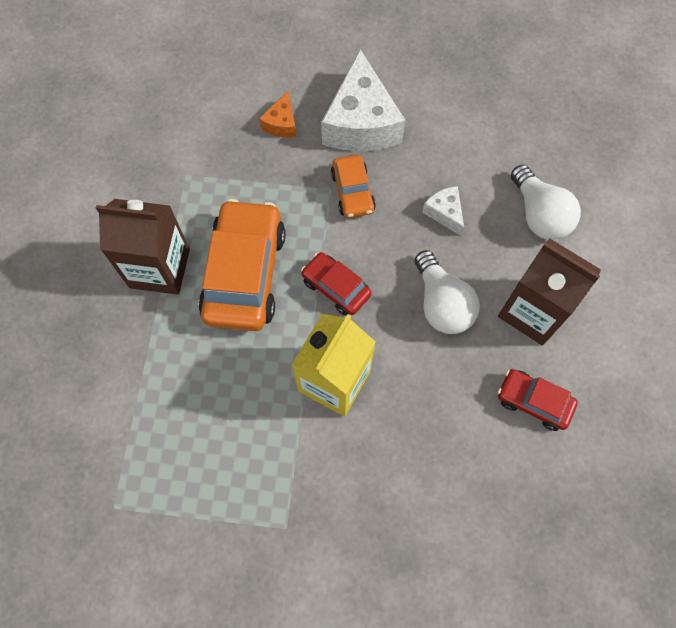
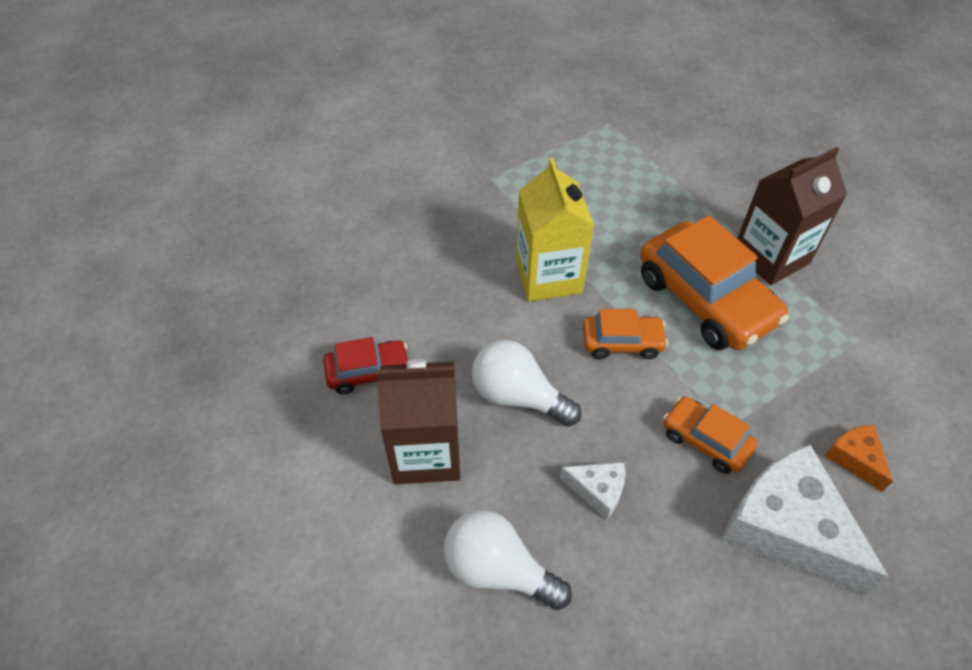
camera: 140 degrees right, 15 degrees down
(336, 287) = (622, 342): red car -> orange car

